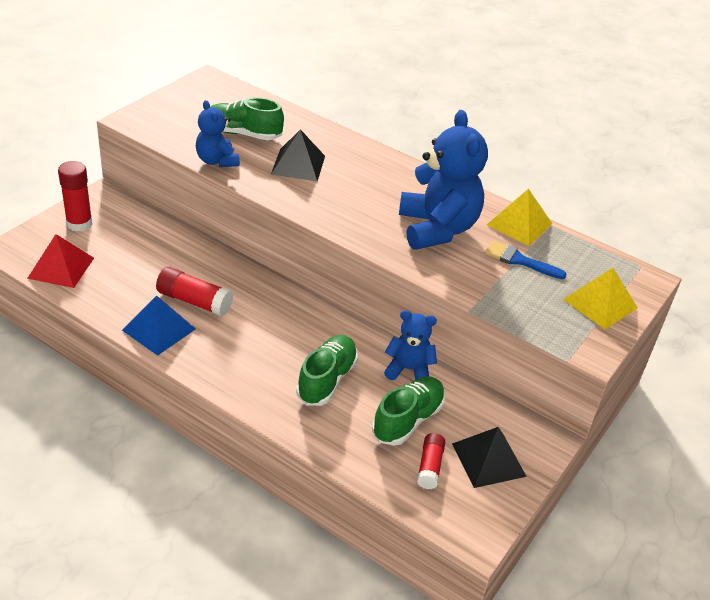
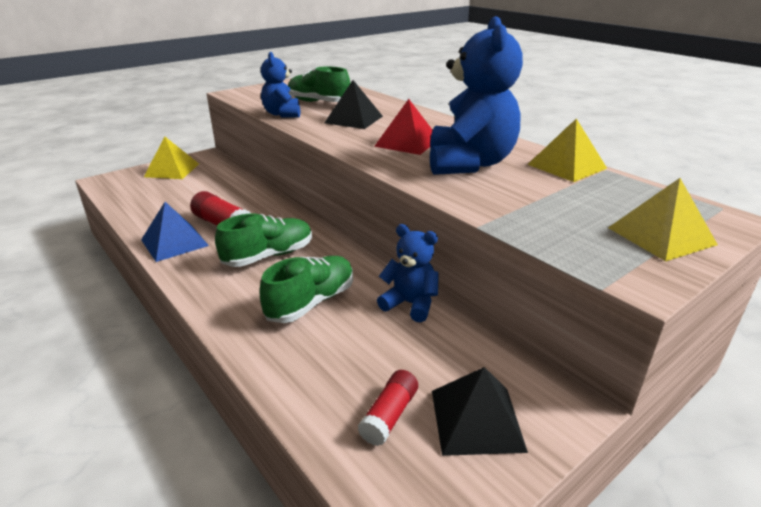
camera: 20 degrees right, 10 degrees down
(61, 267) = (131, 194): red pyramid -> red pyramid (407, 142)
(79, 223) = (172, 170): red glue stick -> yellow pyramid
(407, 420) = (385, 355): green shoe -> green shoe (268, 256)
(519, 260) = (558, 192): blue brush -> none

